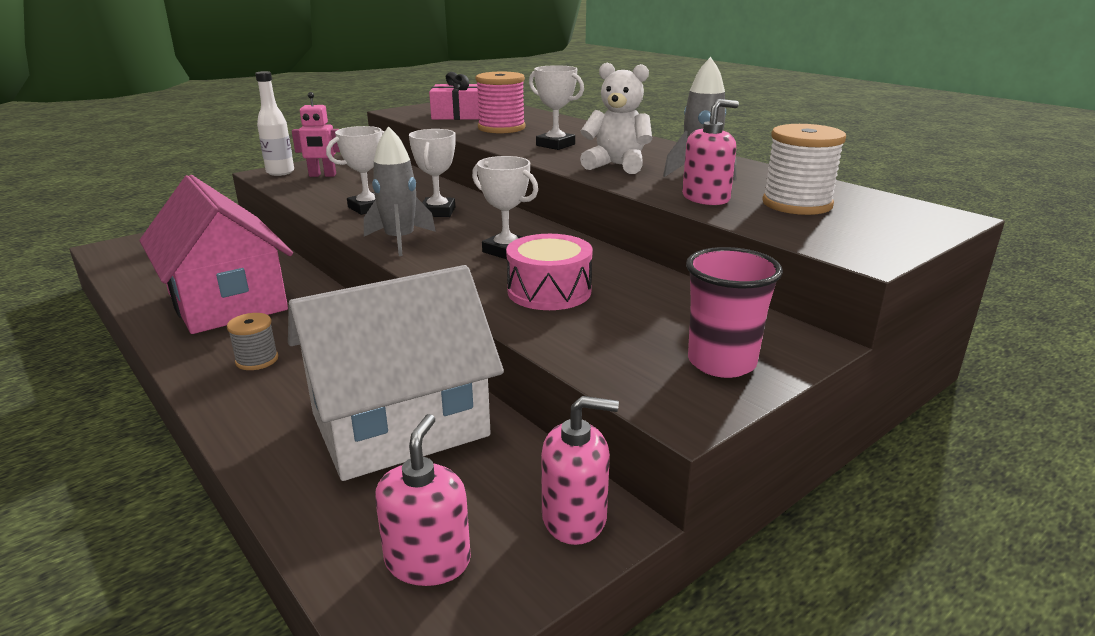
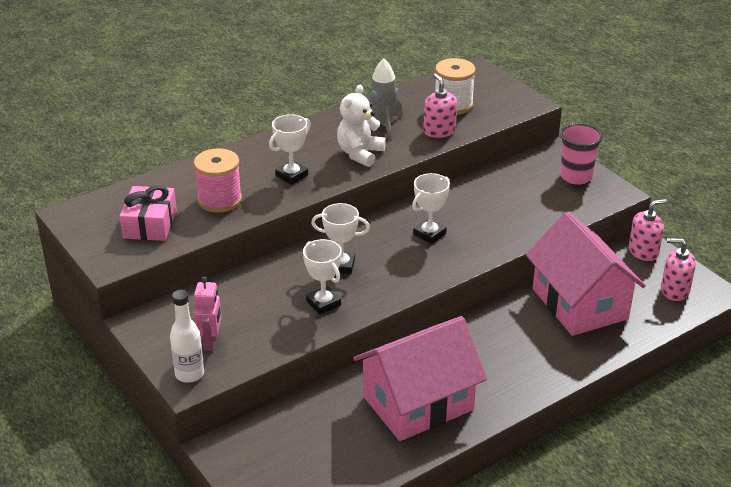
camera: 85 degrees left, 10 degrees up
(257, 360) = (510, 369): grey spool -> none
(399, 425) = (579, 304): white house -> pink house
(400, 240) = (404, 281): grey rocket -> none
(549, 291) = (496, 220): pink drum -> none
(574, 518) = (643, 252): pink soap dispenser -> pink soap dispenser turned 60 degrees clockwise

